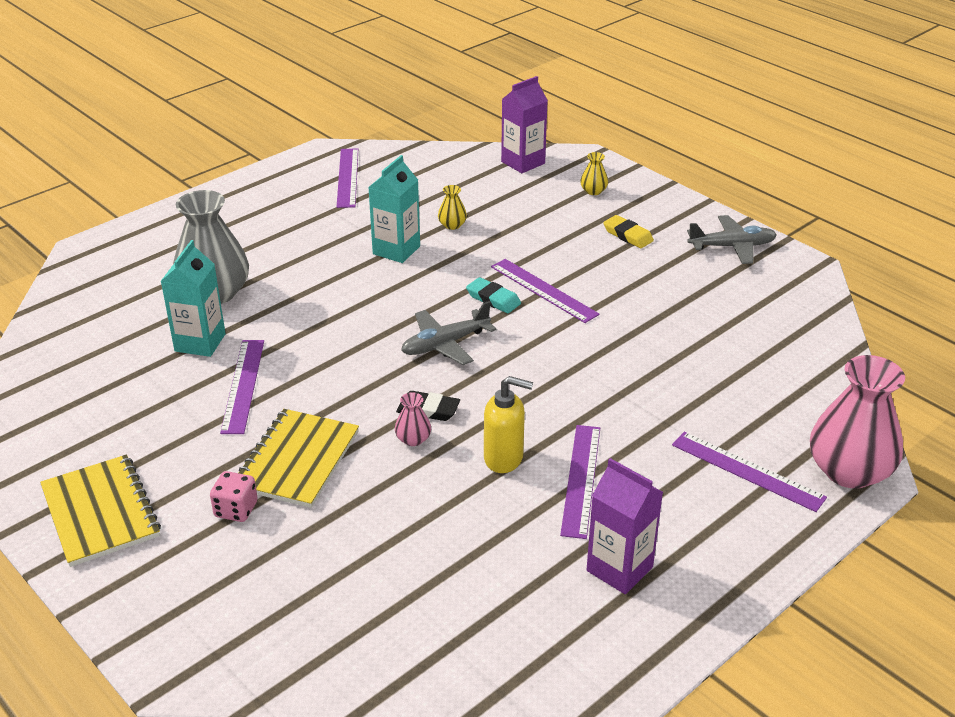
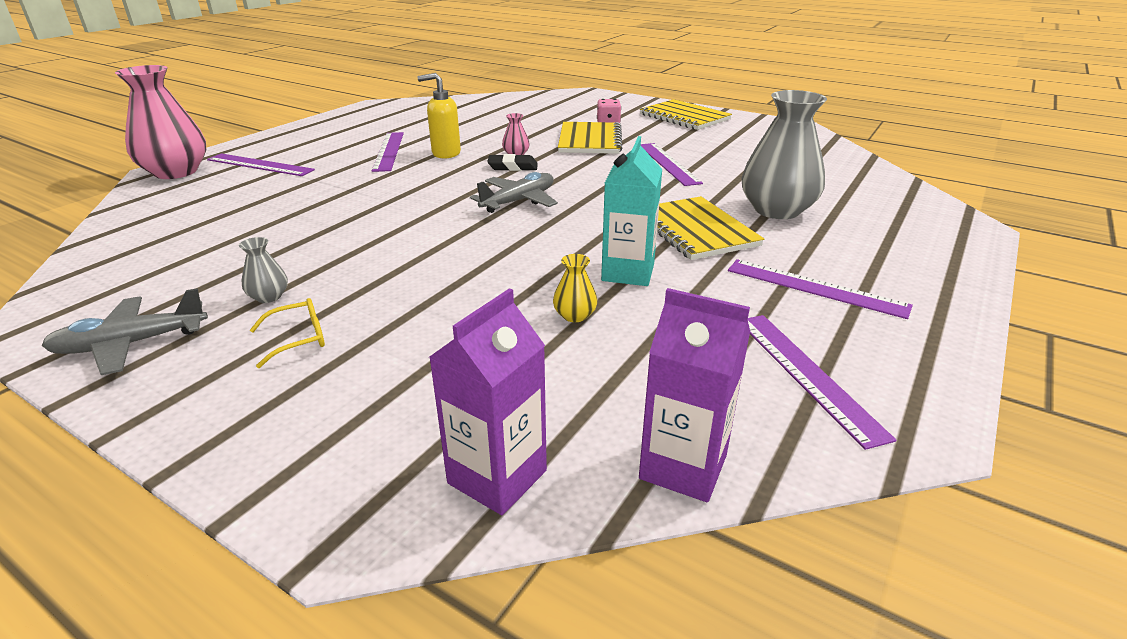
camera: 165 degrees right, 5 degrees down
(200, 342) = (736, 179): turquoise carton -> none
(310, 281) = (695, 230): none -> yellow notebook
(493, 299) = (484, 239): turquoise eraser -> none
(543, 290) = (426, 254): purple ruler -> purple ruler (815, 288)
(593, 191) = (342, 420): yellow vase -> none
(619, 569) = (367, 128): purple carton -> purple carton (683, 467)
(628, 235) = (298, 339): yellow eraser -> yellow glasses
(658, 268) = (269, 296): none -> grey vase

